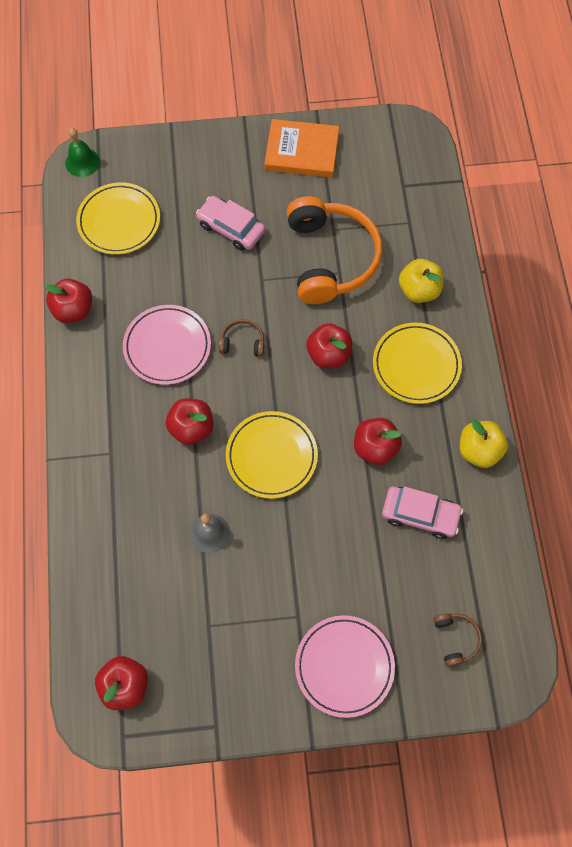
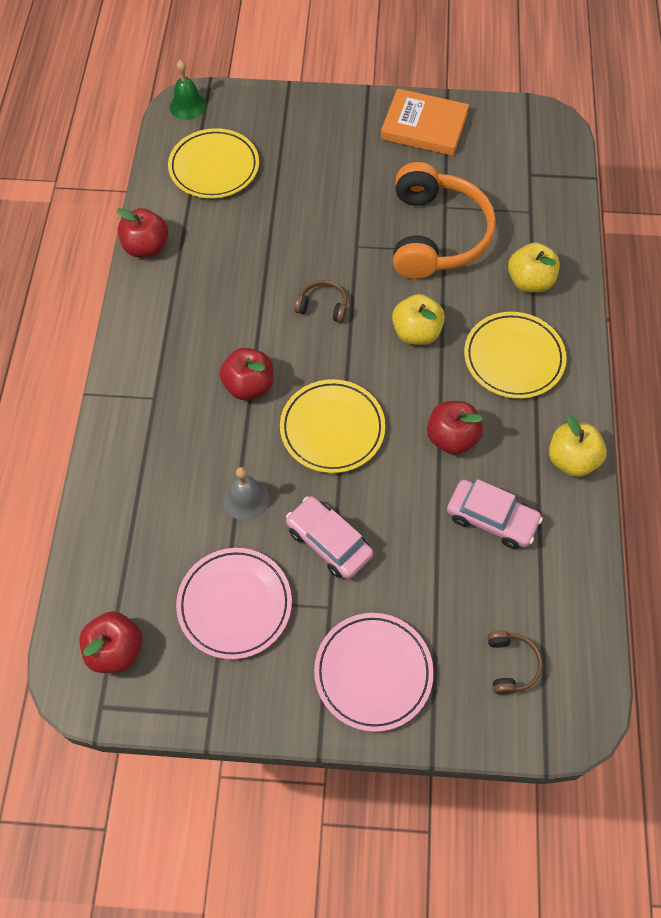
camera: 10 degrees right, 5 degrees down
(167, 347) = (239, 298): pink plate -> pink plate (235, 604)
(231, 228) = (332, 190): pink car -> pink car (329, 542)
(328, 355) = (416, 333): red apple -> yellow apple

